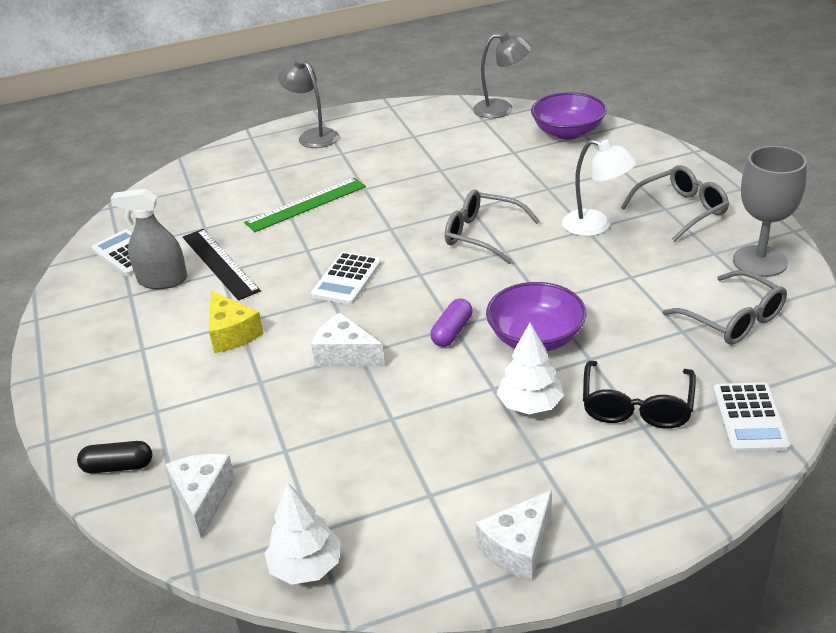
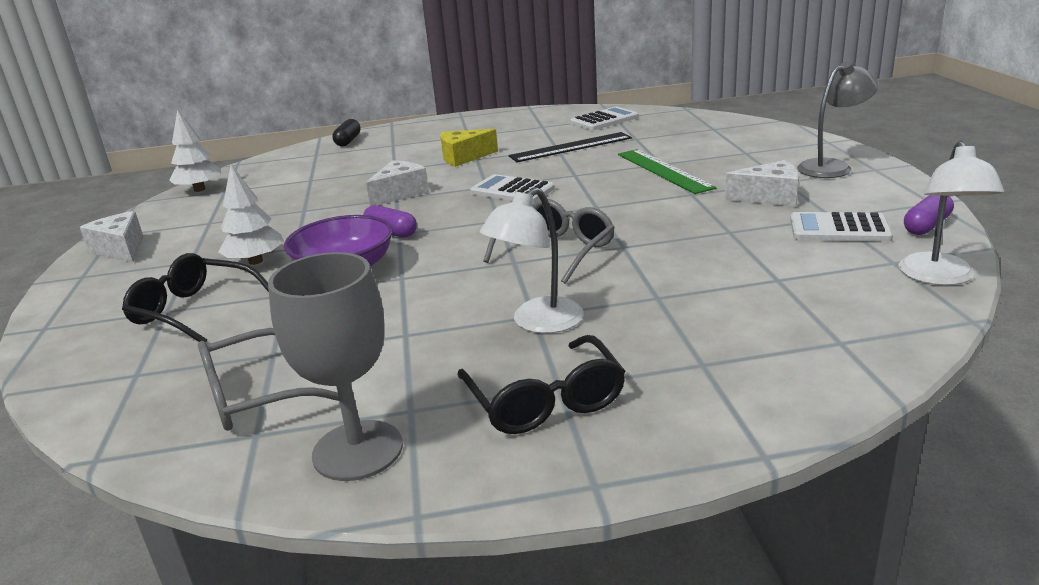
camera: 100 degrees right, 10 degrees down
(162, 280) = (556, 133): grey spray bottle -> none
(203, 498) = (293, 162): white cheese -> white cheese (770, 197)
(429, 109) = (926, 226): none -> purple capsule
(501, 109) = (939, 277): grey lamp -> white lamp
(568, 132) = (850, 327): purple bowl -> none
(681, 210) = (545, 401): grey glasses -> black glasses
(749, 418) = (100, 372): white calculator -> white calculator (839, 229)

